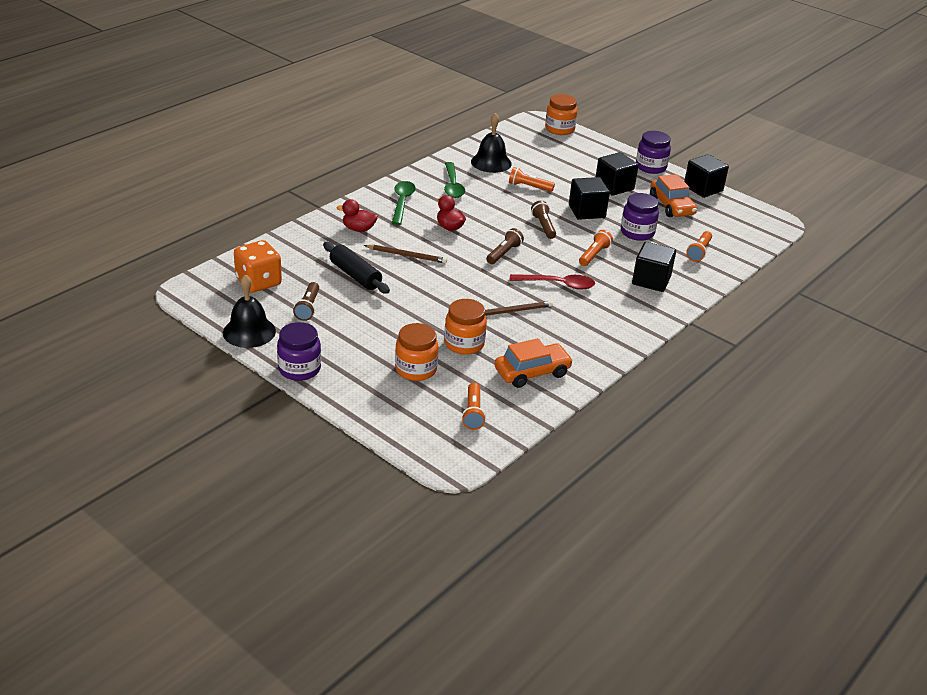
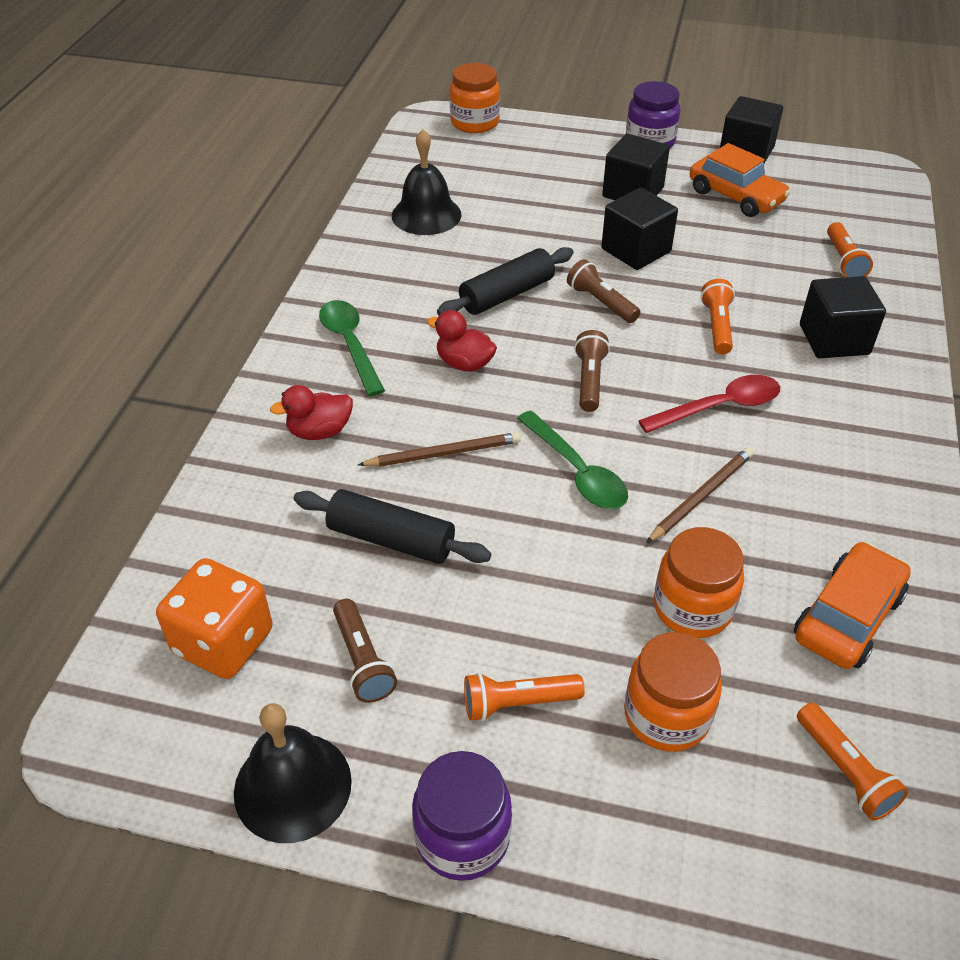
camera: 25 degrees left, 10 degrees up
(453, 186) = (404, 280): green spoon -> green spoon (577, 472)
(498, 208) = (506, 294): none -> black rolling pin
(529, 187) = (518, 238): orange flashlight -> orange flashlight (518, 703)
(637, 232) = (735, 260): purple jar -> none

